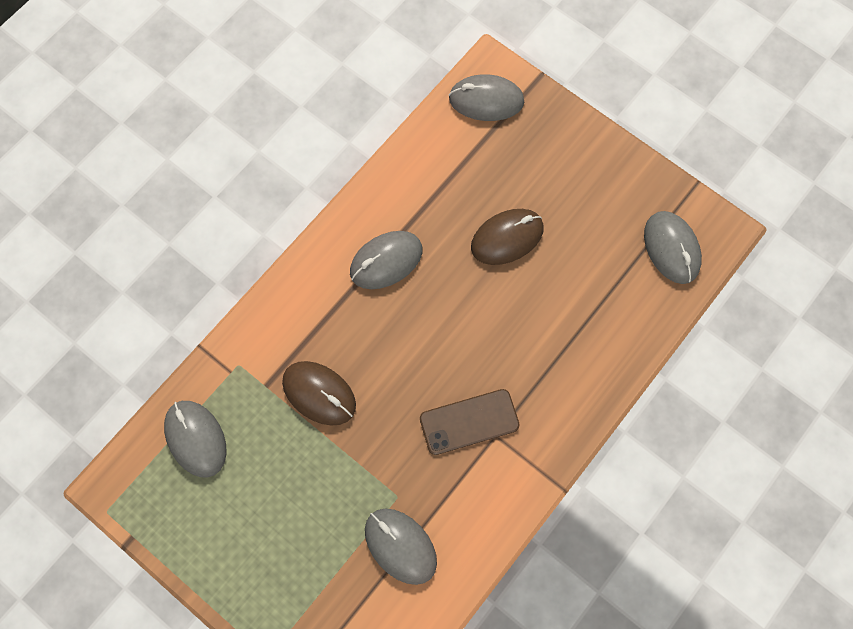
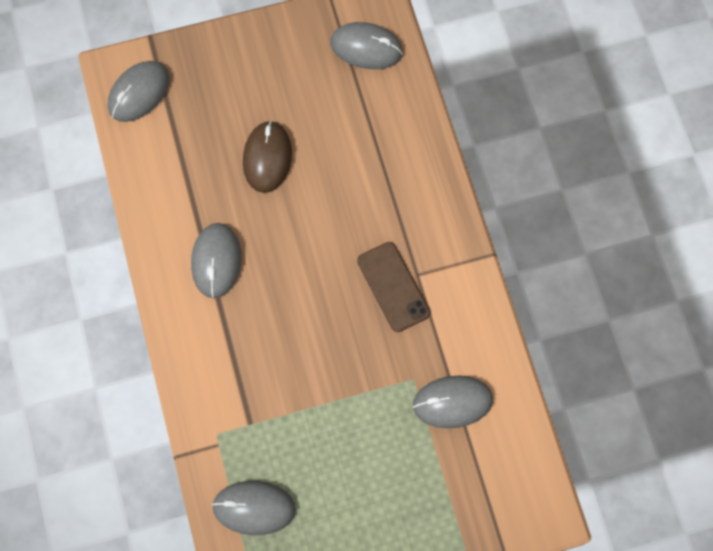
camera: 55 degrees left, 0 degrees up
(319, 393) = (288, 385): brown mouse -> none
(469, 422) = (393, 287): brown phone -> brown phone turned 45 degrees counterclockwise

